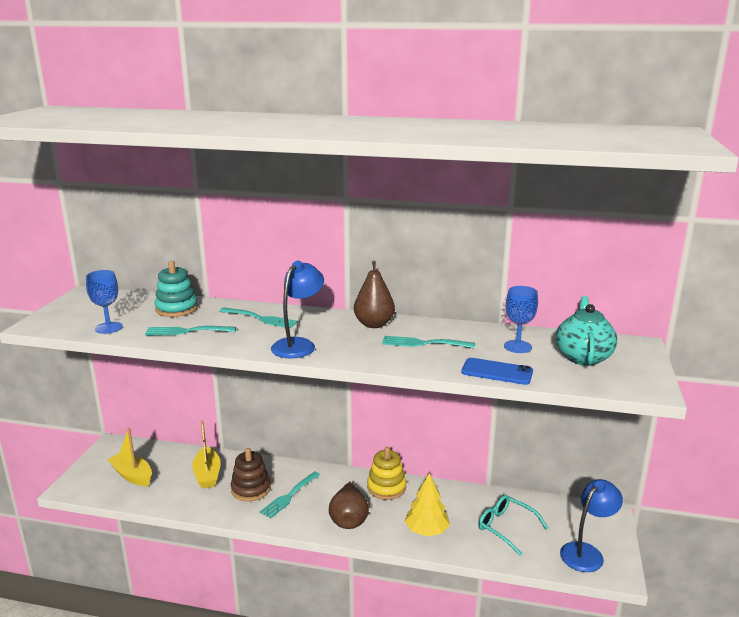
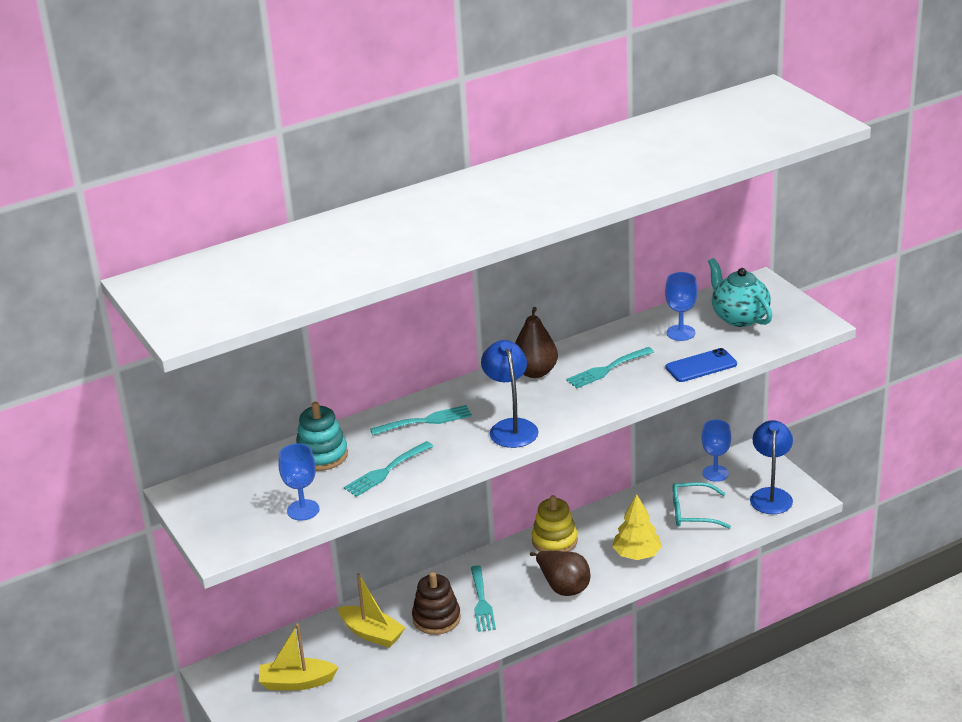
camera: 40 degrees left, 10 degrees up
(560, 511) = (715, 473): none -> blue goblet

